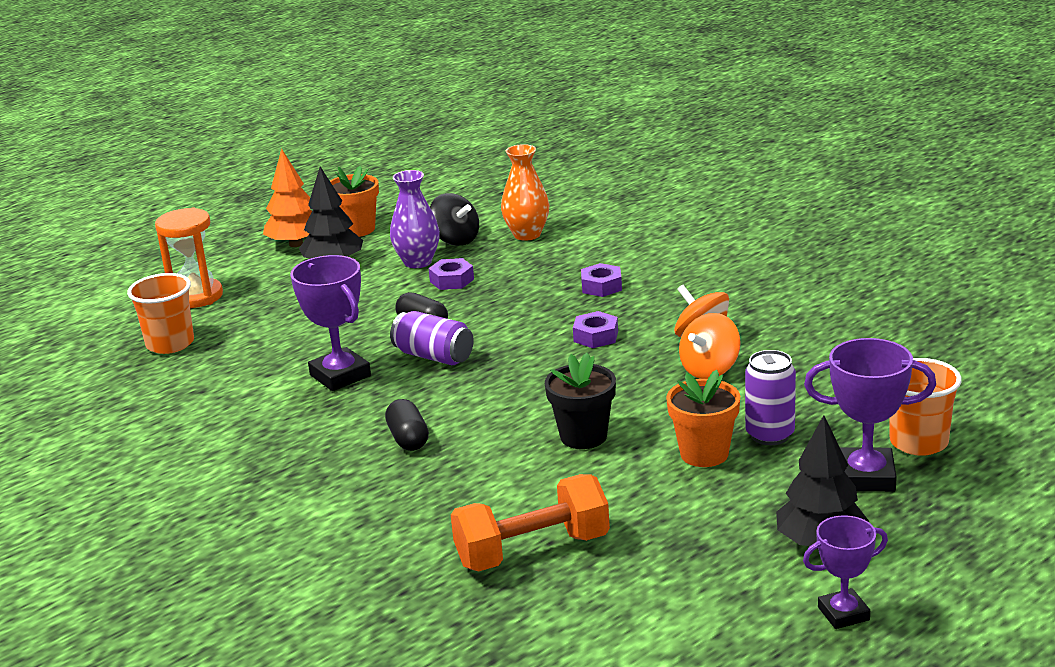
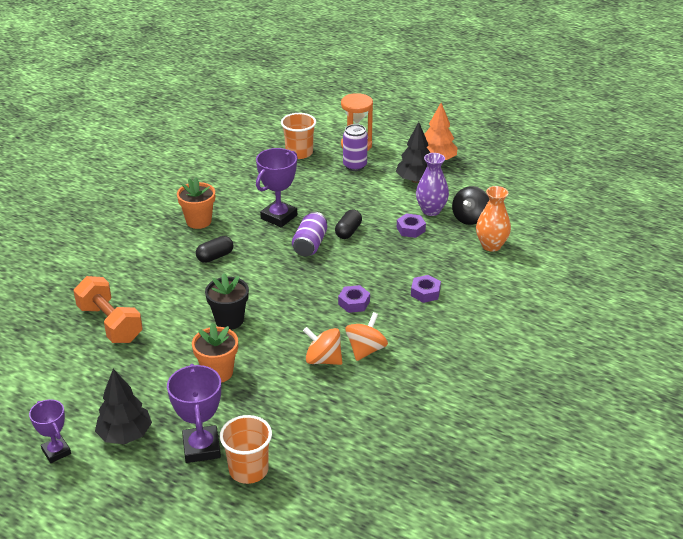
camera: 70 degrees right, 10 degrees up
(357, 229) = (467, 177): orange flower pot -> orange flower pot (199, 221)
(770, 435) = (245, 398): purple can -> purple can (355, 166)

